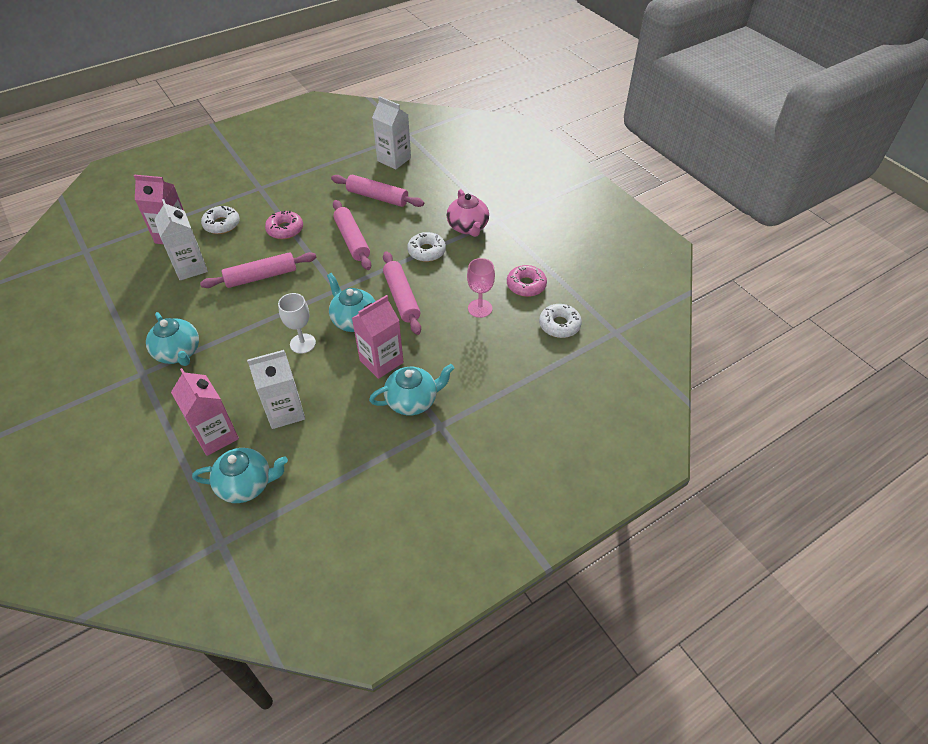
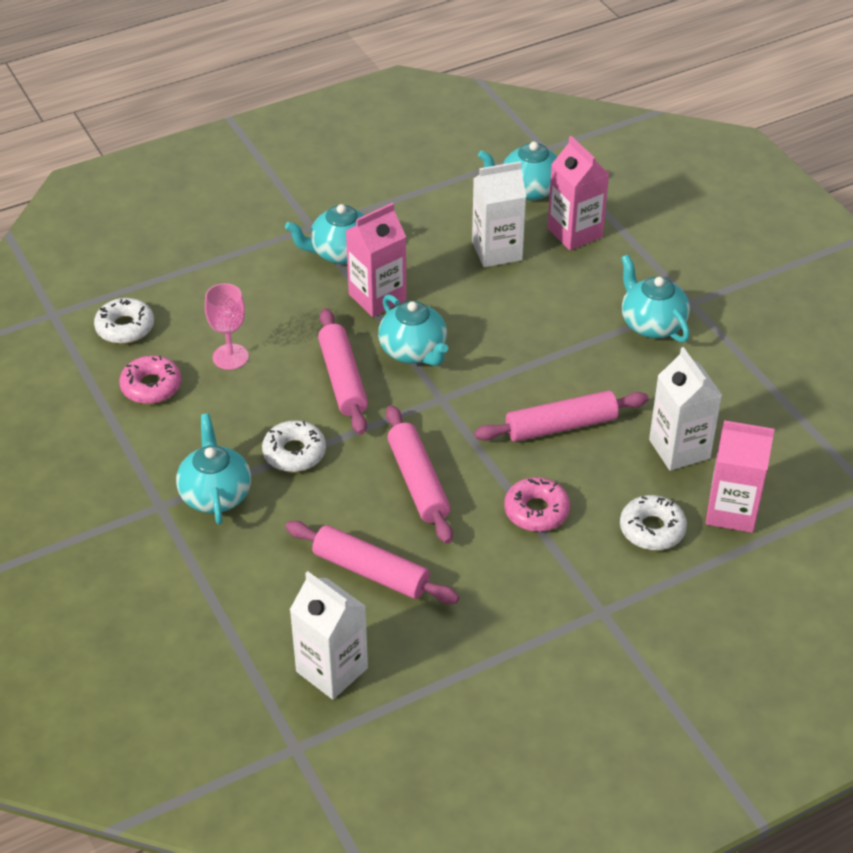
camera: 175 degrees left, 5 degrees down
(302, 343) = (484, 325): white goblet -> none
(468, 227) = (215, 494): pink teapot -> turquoise teapot

